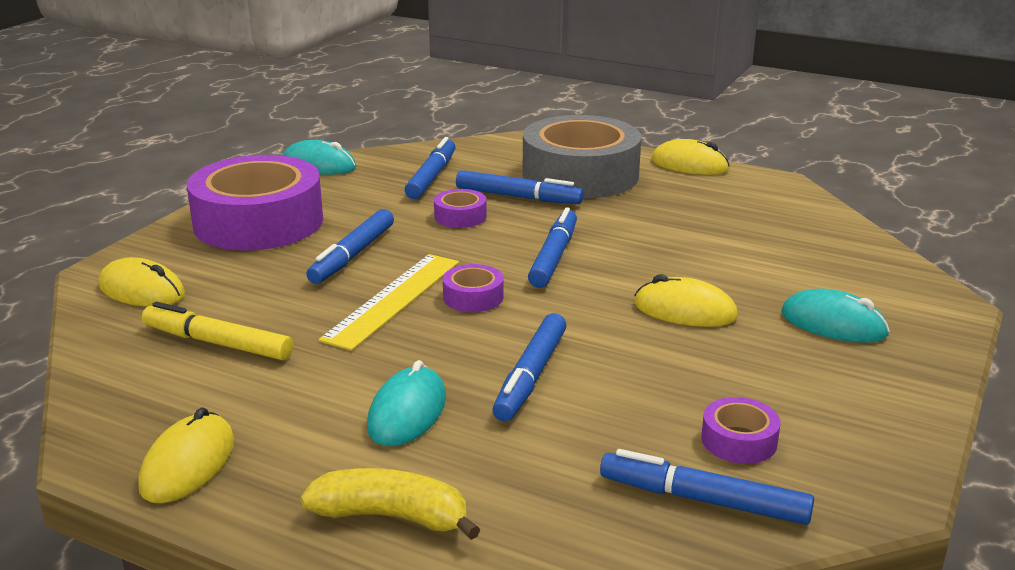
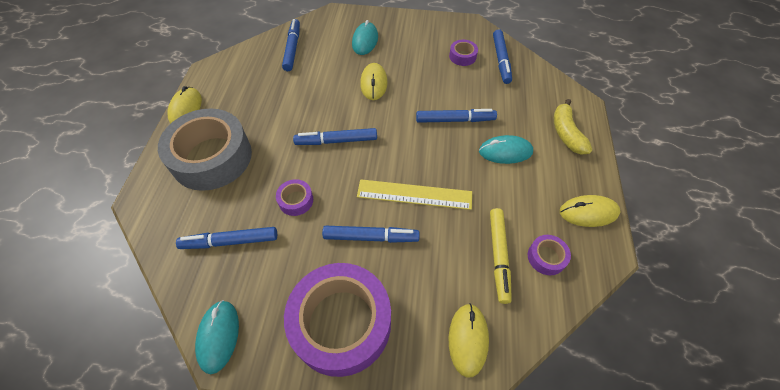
camera: 110 degrees left, 30 degrees up
(473, 297) = (396, 161): purple tape -> purple tape (546, 257)
(518, 197) = (256, 180): blue marker -> blue marker (292, 49)

